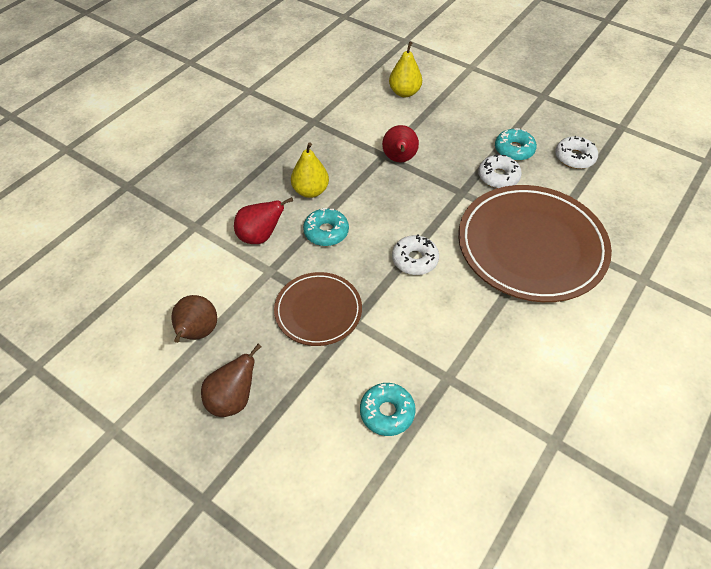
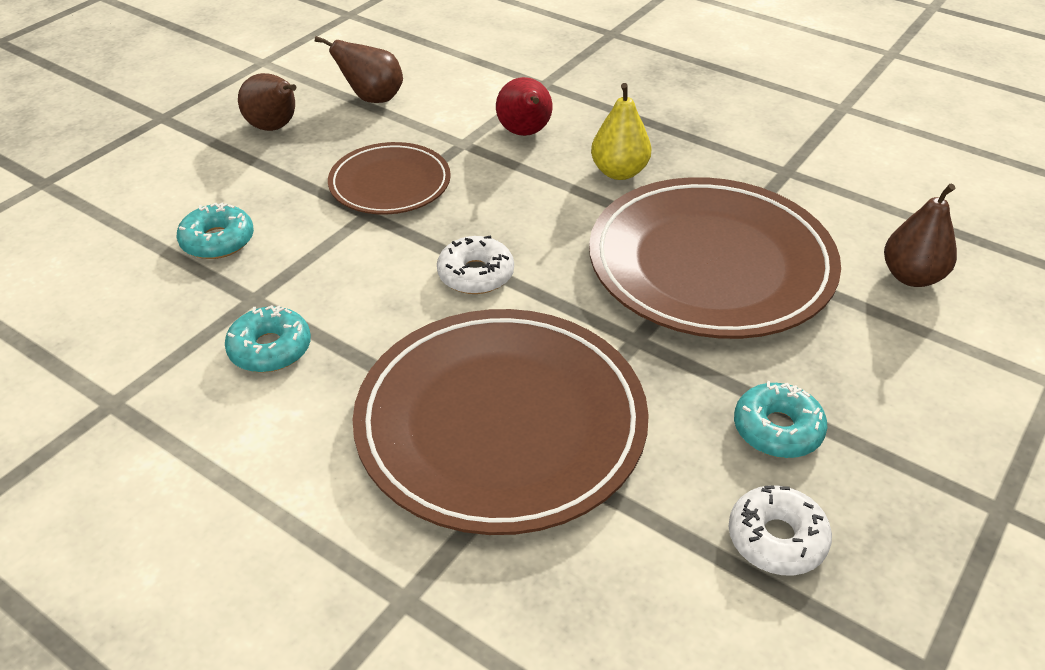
camera: 90 degrees right, 10 degrees down
(326, 232) = (534, 188): turquoise donut -> turquoise donut (270, 349)
(399, 159) = (710, 264): red pear -> brown plate
(404, 92) = (911, 277): yellow pear -> brown pear
(498, 177) = (687, 395): white donut -> none

